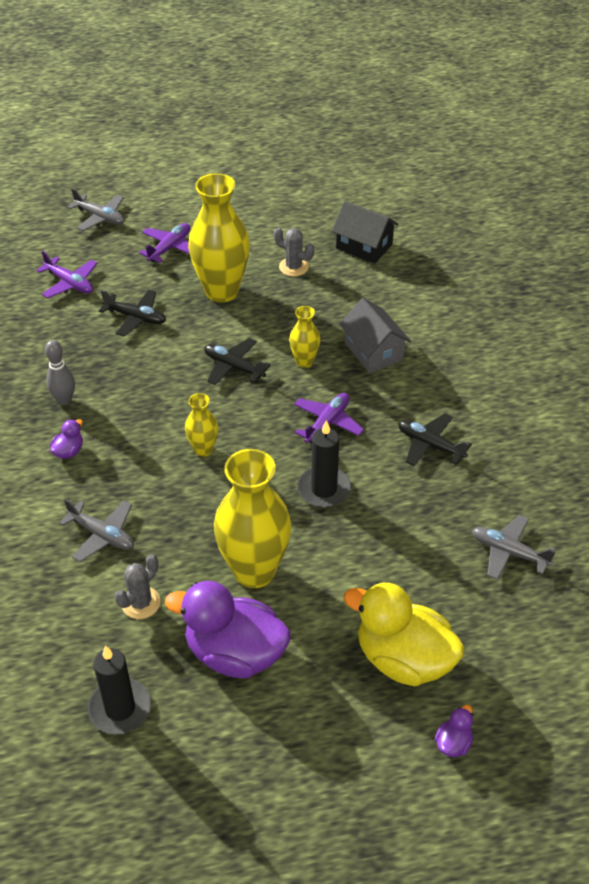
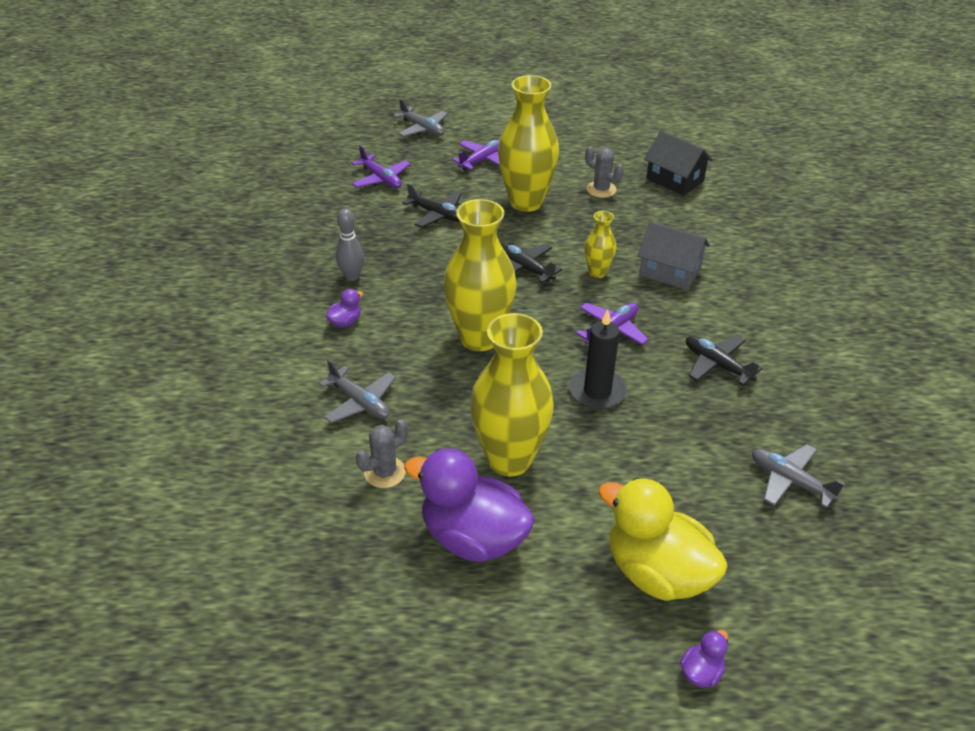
camera: 10 degrees right, 5 degrees down
(120, 708) = (339, 573): black candle -> none
(203, 449) = (479, 338): yellow vase -> yellow vase, size x2.06
(373, 351) = (670, 272): grey house -> grey house turned 45 degrees counterclockwise

